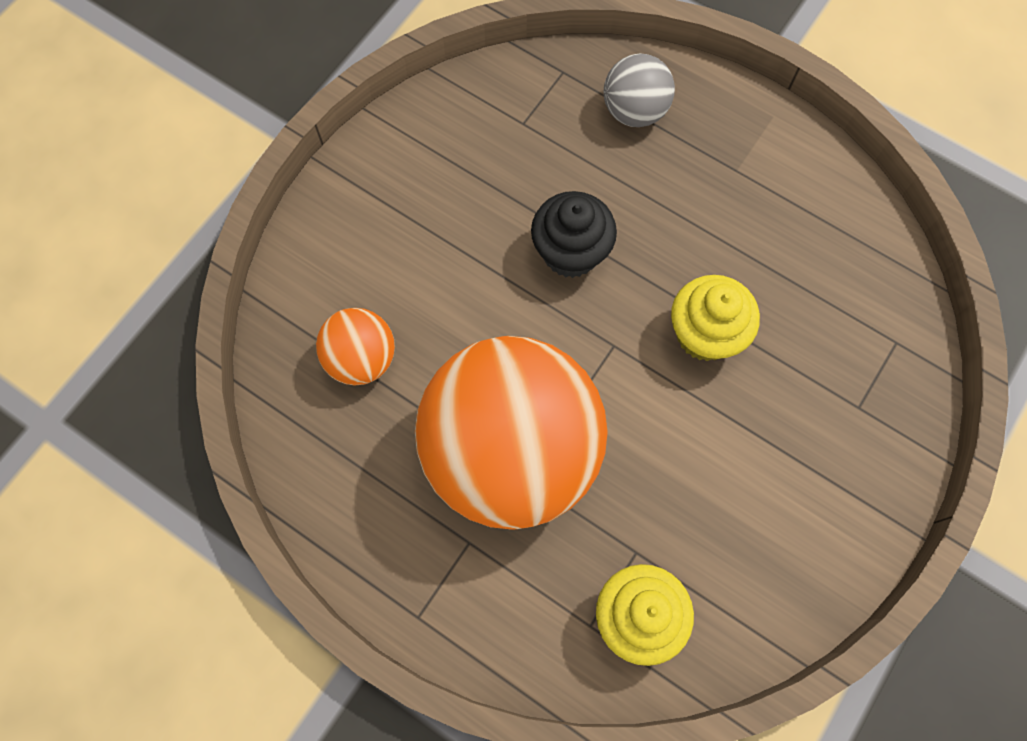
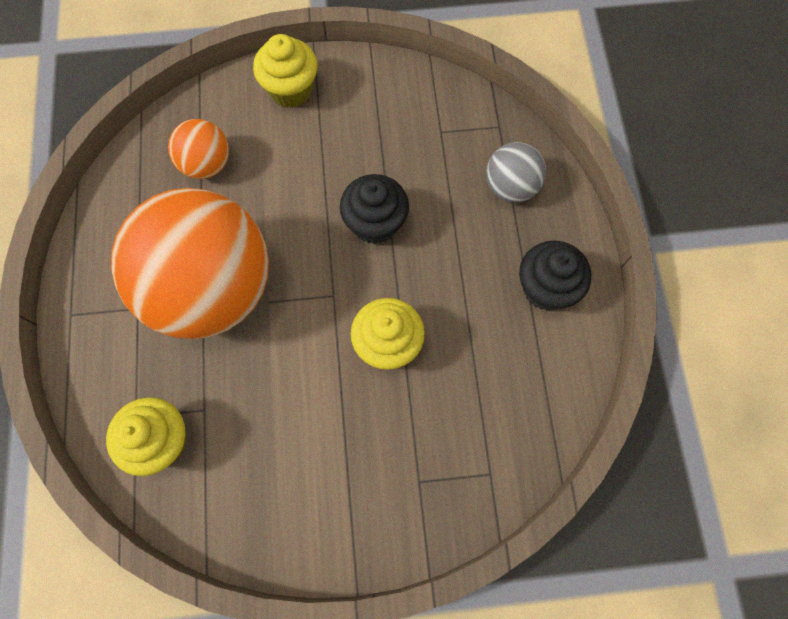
camera: 50 degrees right, 0 degrees up
(349, 218) = (291, 90): none -> yellow cupcake
(759, 162) = (545, 288): none -> black cupcake

